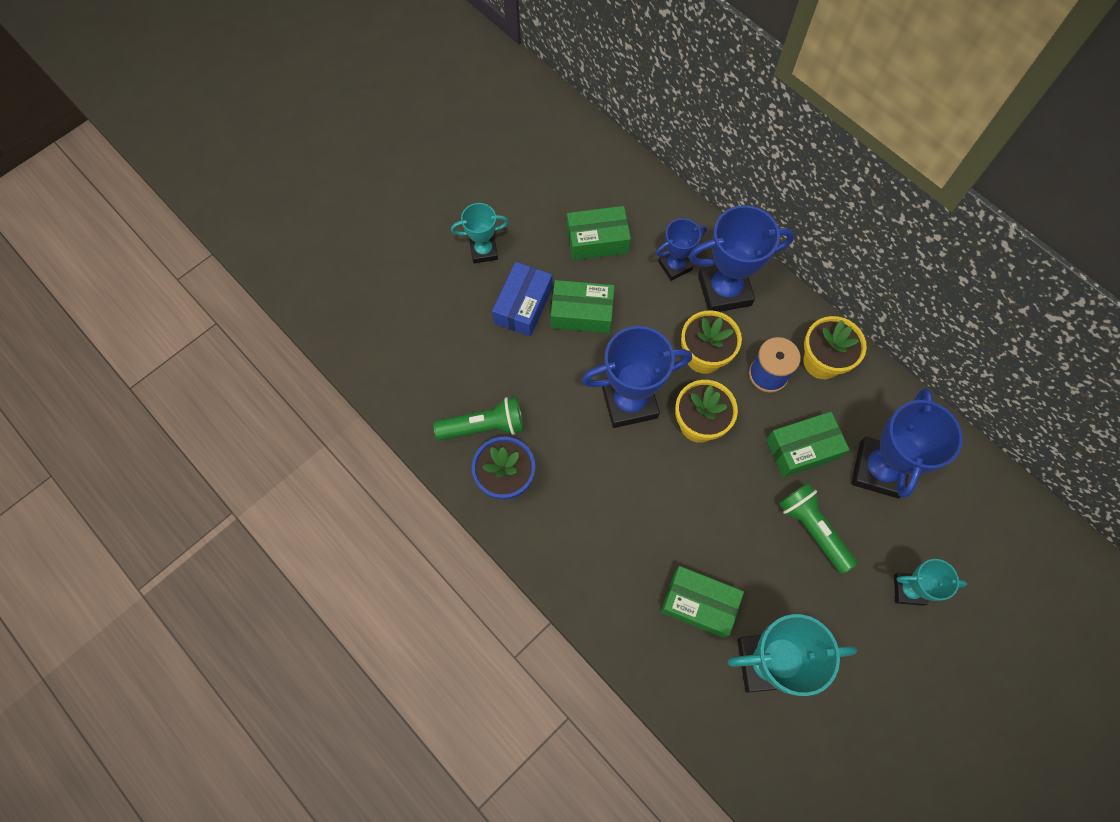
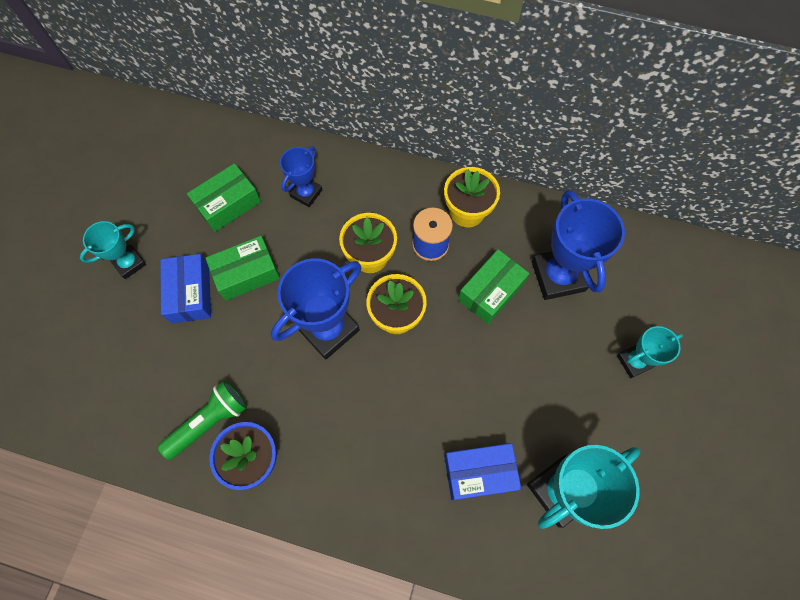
camera: 30 degrees left, 0 degrees up
(699, 604) = (479, 472): green box -> blue box
(724, 290) = (358, 193): blue trophy -> none
(812, 528) = (534, 354): green flashlight -> none

